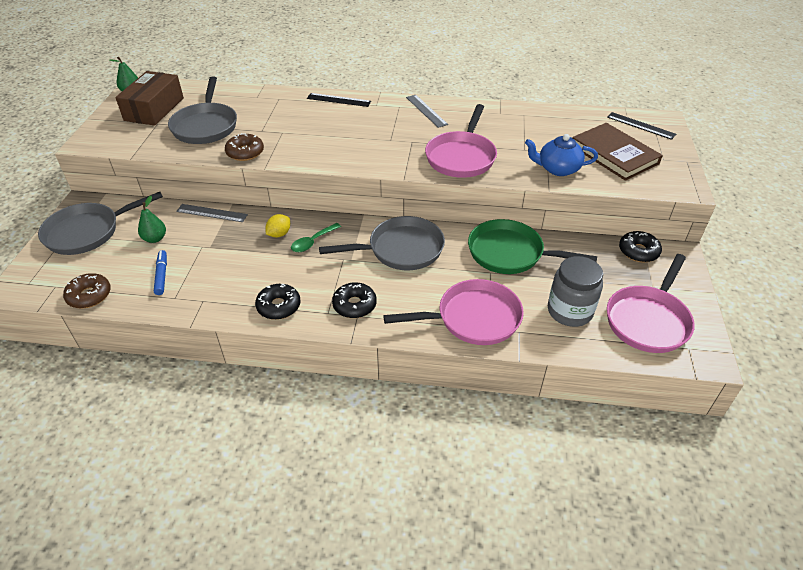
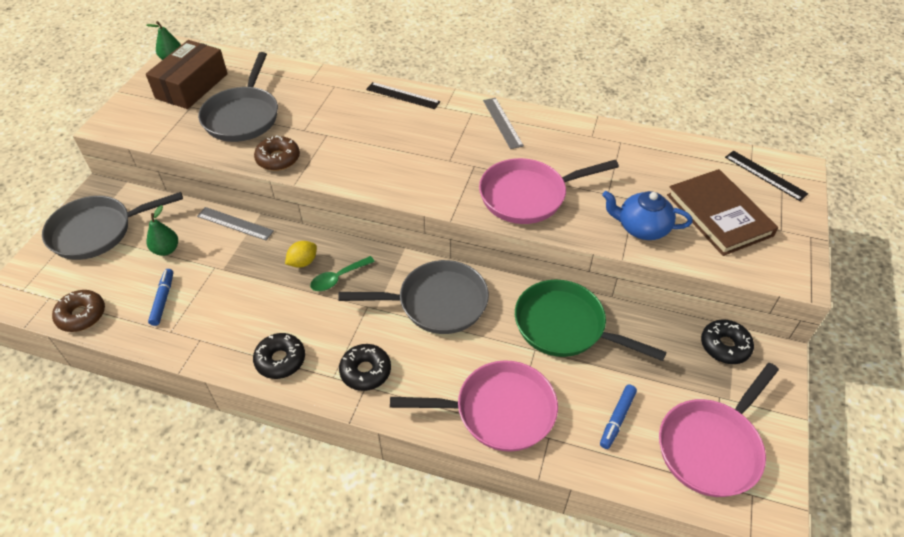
camera: 10 degrees right, 5 degrees up
(461, 157) = (528, 196): pink pan -> pink pan turned 45 degrees clockwise
(569, 311) = (617, 419): grey jar -> blue marker

